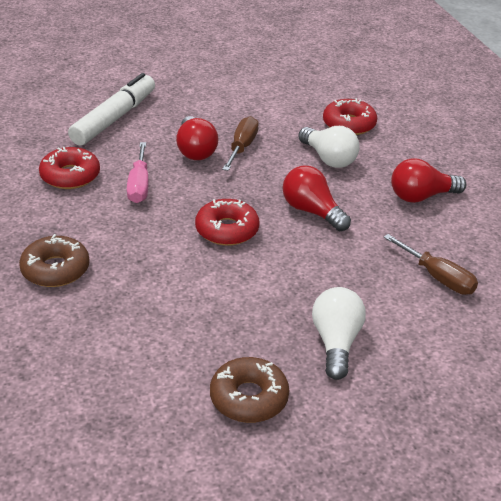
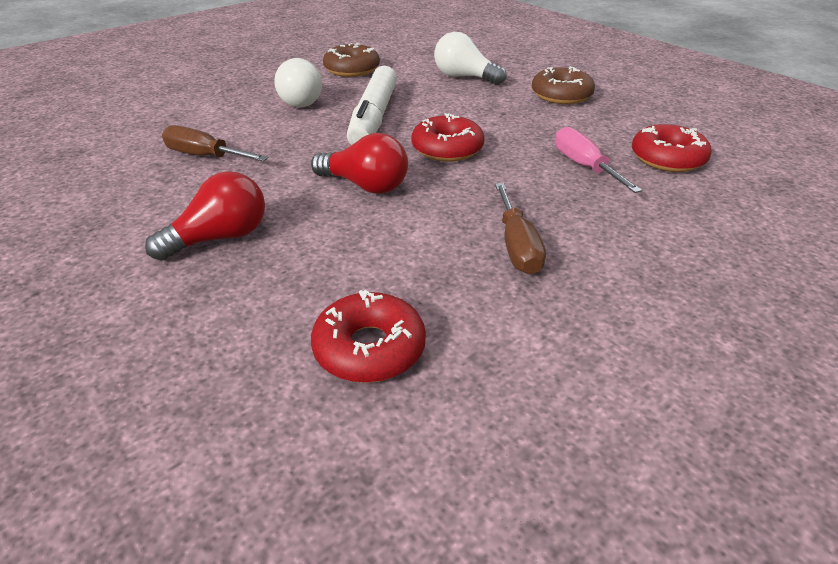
camera: 160 degrees right, 0 degrees up
(114, 118) = (743, 242): white marker -> white marker (373, 118)
(195, 150) = (574, 224): red light bulb -> none
(328, 159) = (376, 262): white light bulb -> white light bulb (464, 77)

